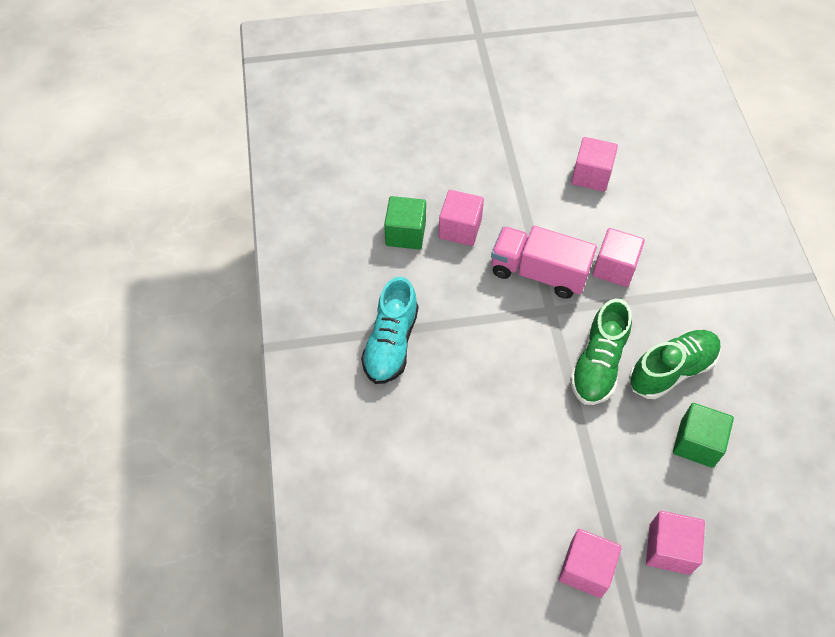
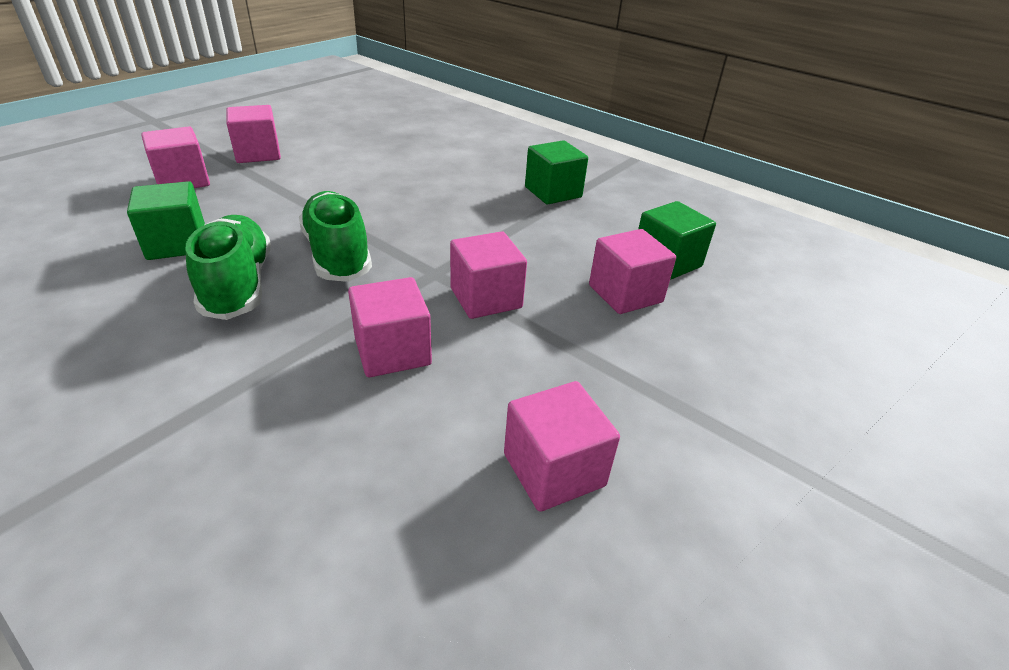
camera: 135 degrees right, 20 degrees down
(391, 343) = (553, 192): turquoise shoe -> green cube
(538, 273) = (486, 298): pink truck -> pink cube
(671, 370) = (238, 285): green shoe -> green shoe turned 150 degrees clockwise

